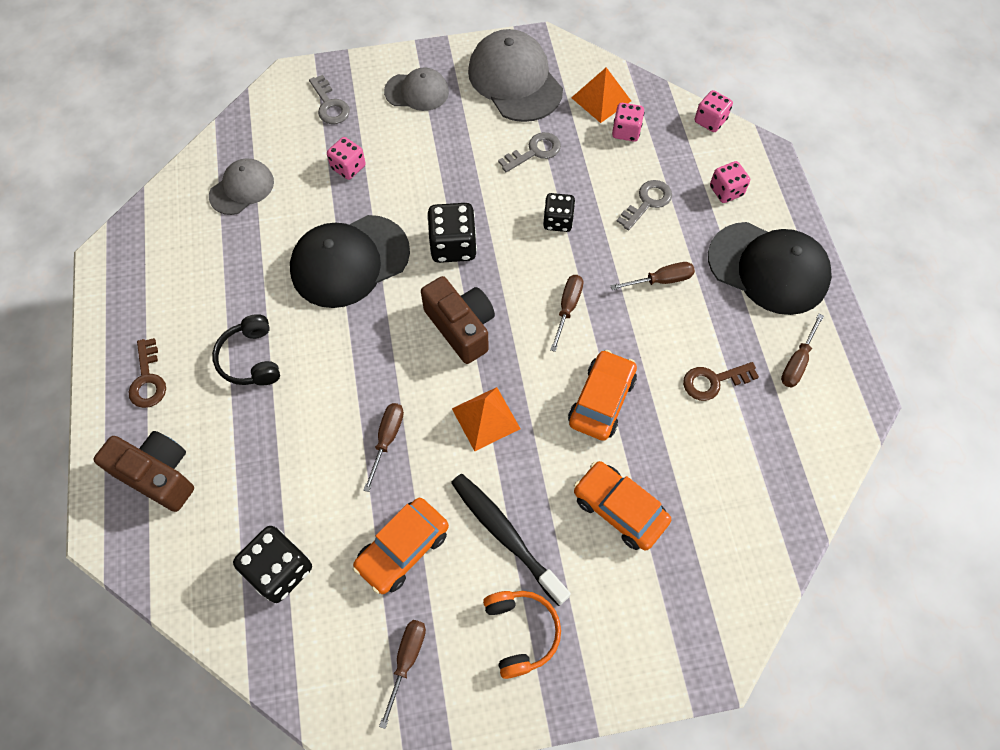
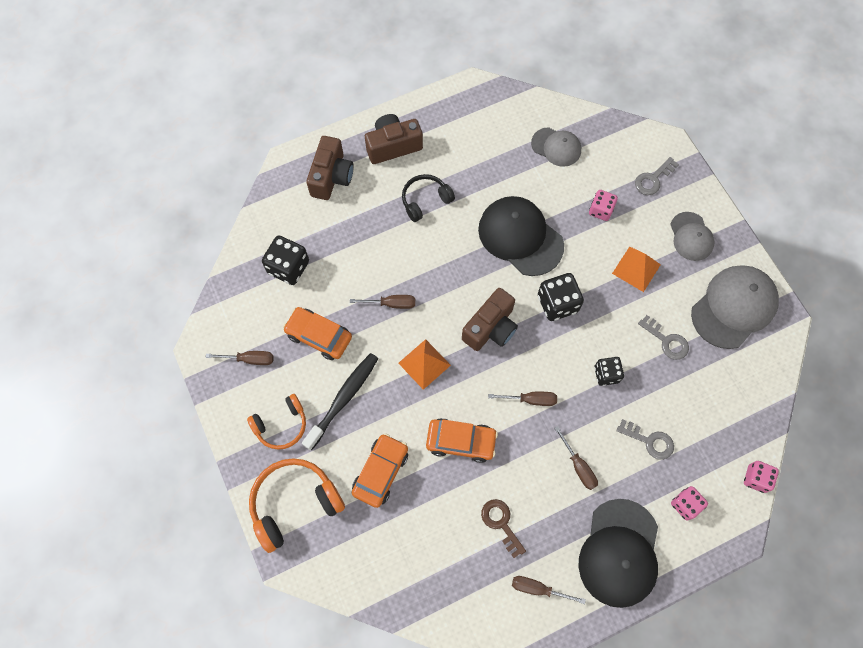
camera: 75 degrees right, 5 degrees up
(148, 379) = (393, 146): brown key -> brown camera
(601, 99) = (742, 381): orange pyramid -> orange pyramid (636, 269)
(626, 131) = (716, 409): pink dice -> none
(638, 637) = (294, 503): none -> orange headphones

